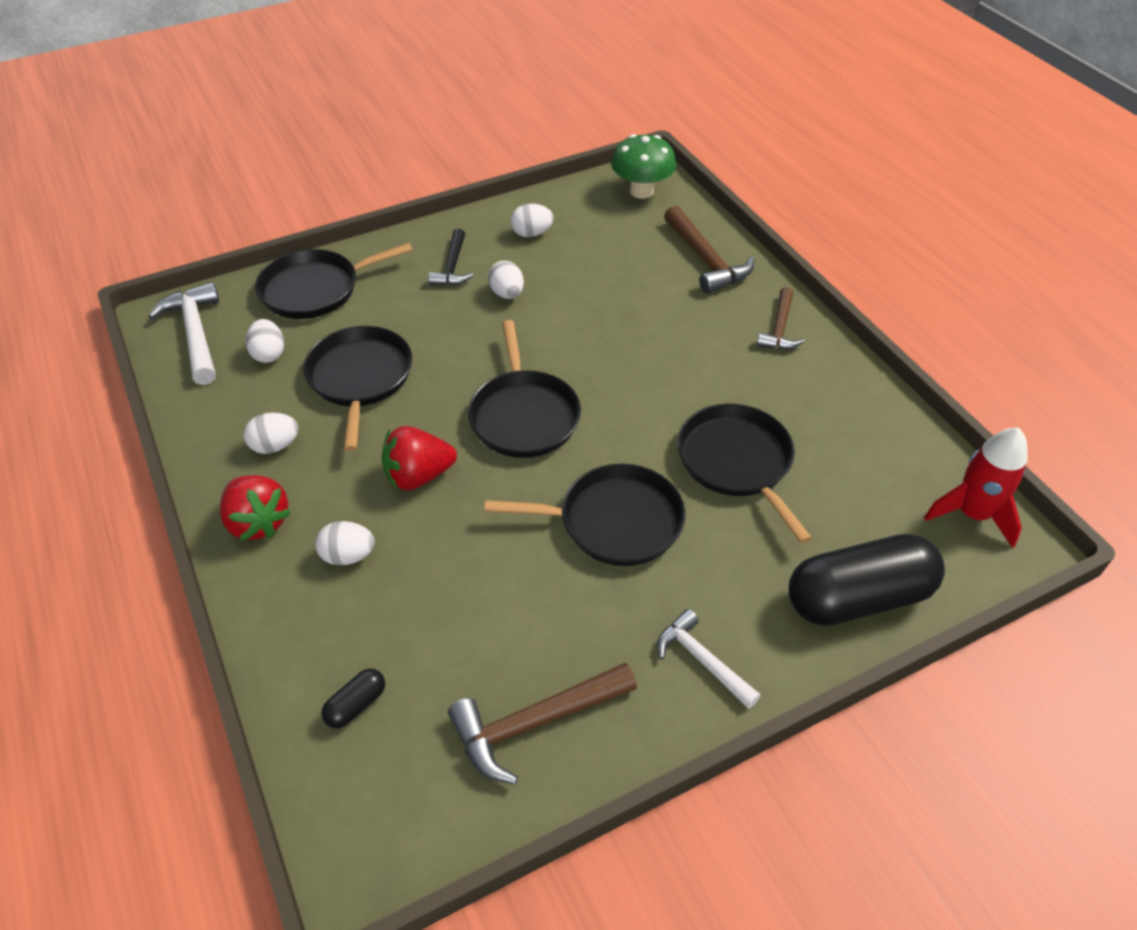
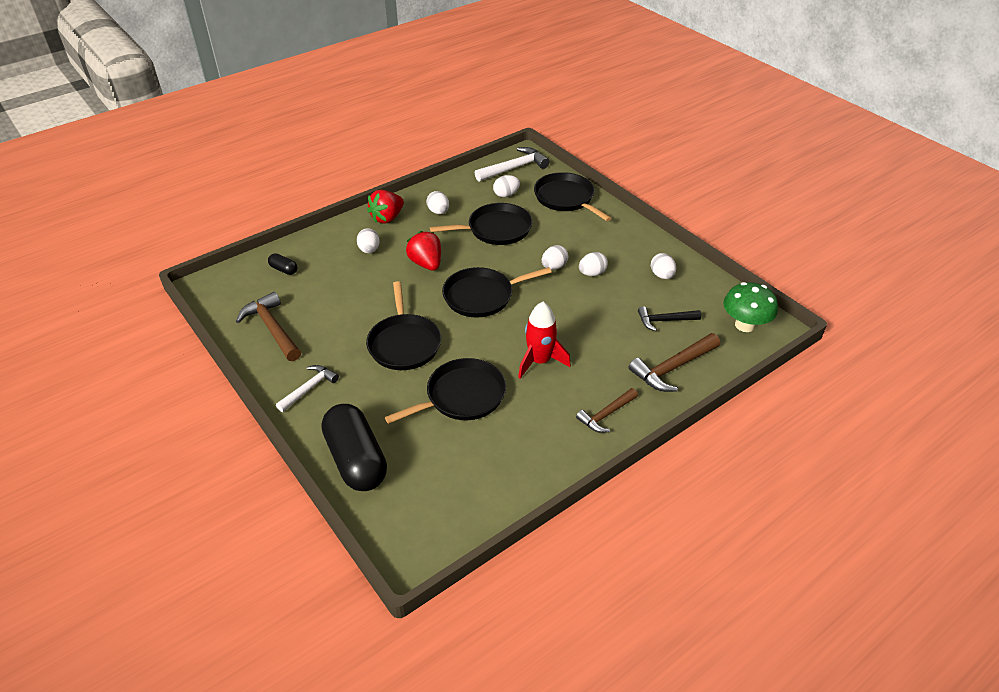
camera: 80 degrees right, 5 degrees down
(452, 267) = (610, 246): black hammer -> black hammer (665, 321)
(479, 328) = (554, 267): none -> white egg
(779, 328) = (606, 415): brown hammer -> brown hammer turned 45 degrees counterclockwise
(972, 514) = (435, 529): red rocket -> red rocket (539, 361)

